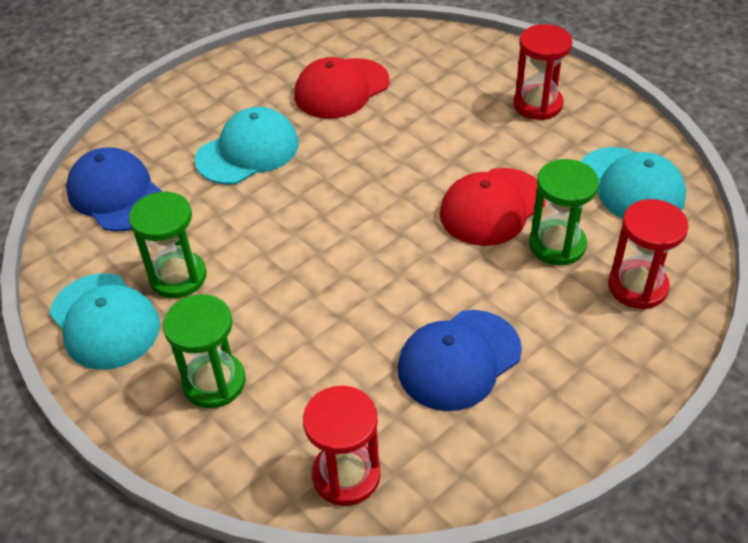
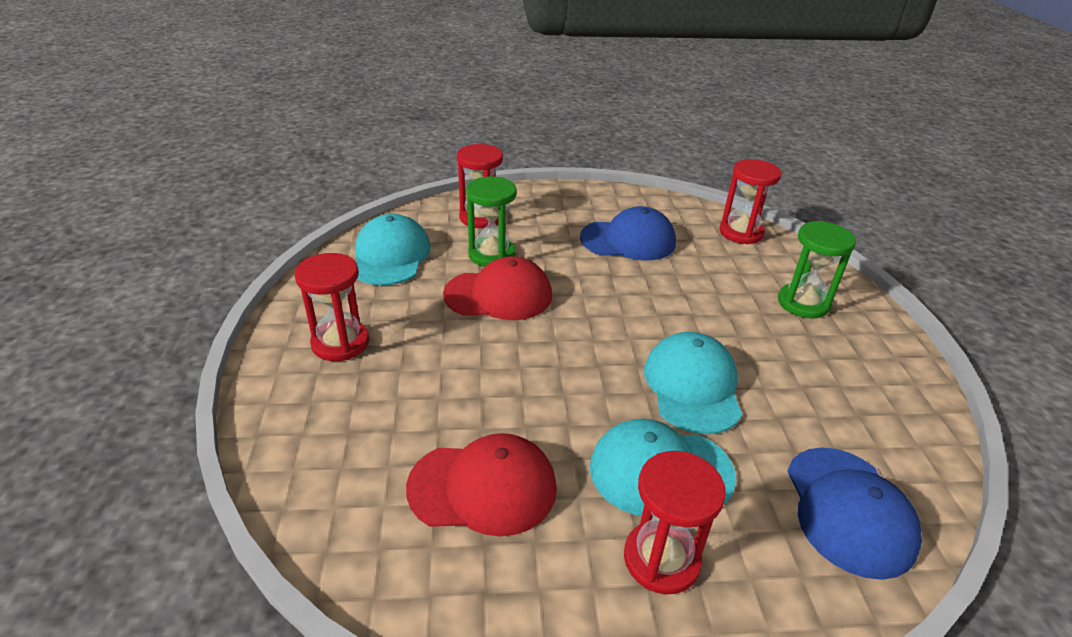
camera: 145 degrees left, 10 degrees down
(105, 321) = (887, 383): turquoise cap -> turquoise cap (692, 386)
(178, 277) = (804, 383): green hourglass -> none
(217, 112) = (661, 559): none -> red hourglass

